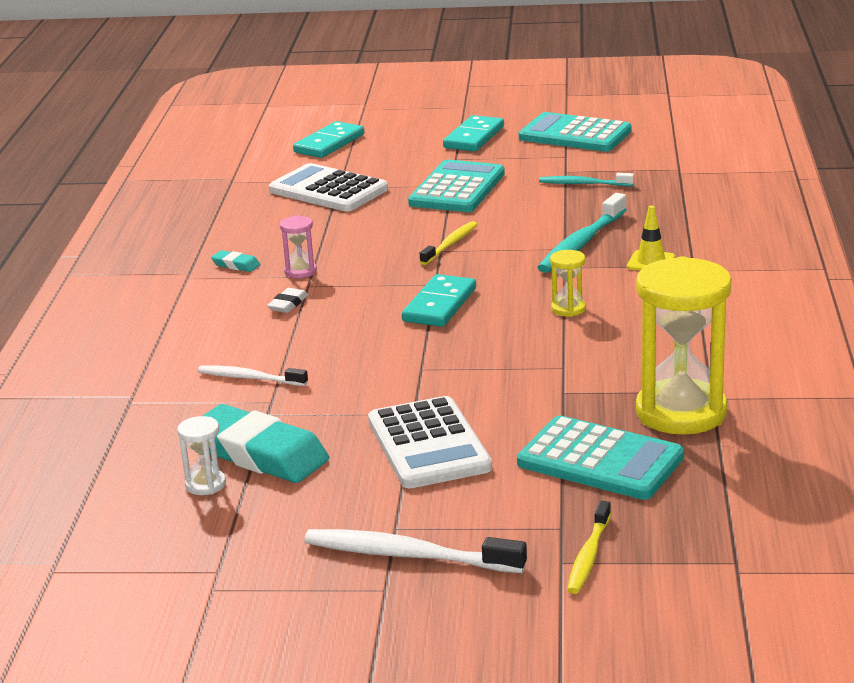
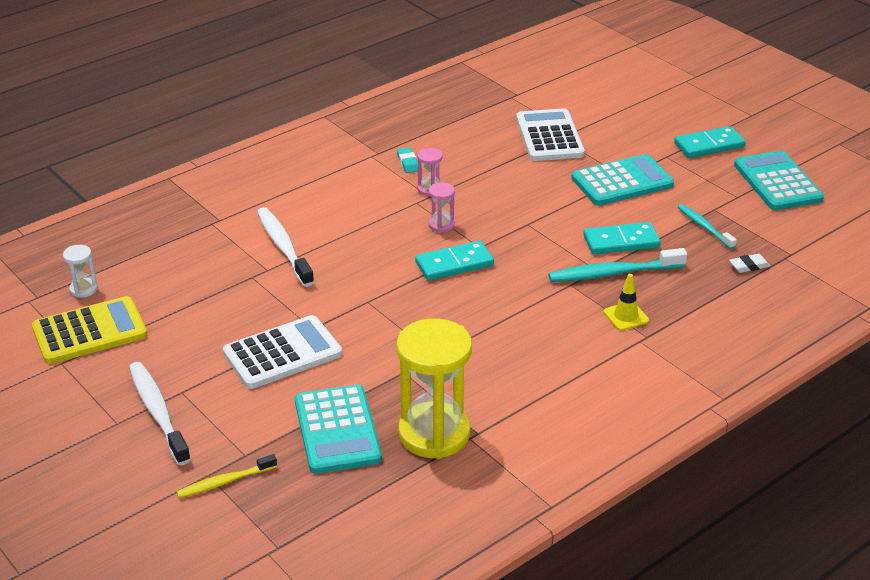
camera: 45 degrees right, 10 degrees up
(188, 548) = (89, 332): none -> yellow calculator
(205, 484) = (156, 300): white hourglass -> white hourglass (83, 289)
(250, 378) = (283, 247): white toothbrush -> white toothbrush, size x1.62
(259, 454) = (206, 299): turquoise eraser -> none
(288, 304) = (384, 209): white eraser -> white eraser (749, 266)
(329, 143) = (615, 98): turquoise domino -> turquoise domino (621, 242)
(368, 288) = (441, 225): none -> pink hourglass
(428, 445) = (282, 353): white calculator -> white calculator turned 150 degrees counterclockwise
(450, 244) = (540, 223): yellow toothbrush -> none
(568, 309) = (514, 316): yellow hourglass -> none

